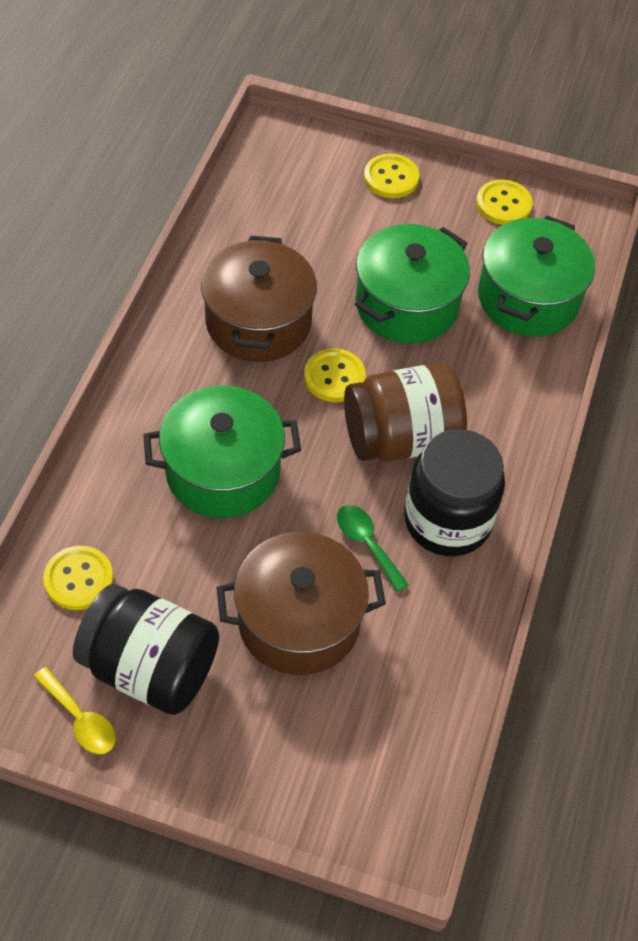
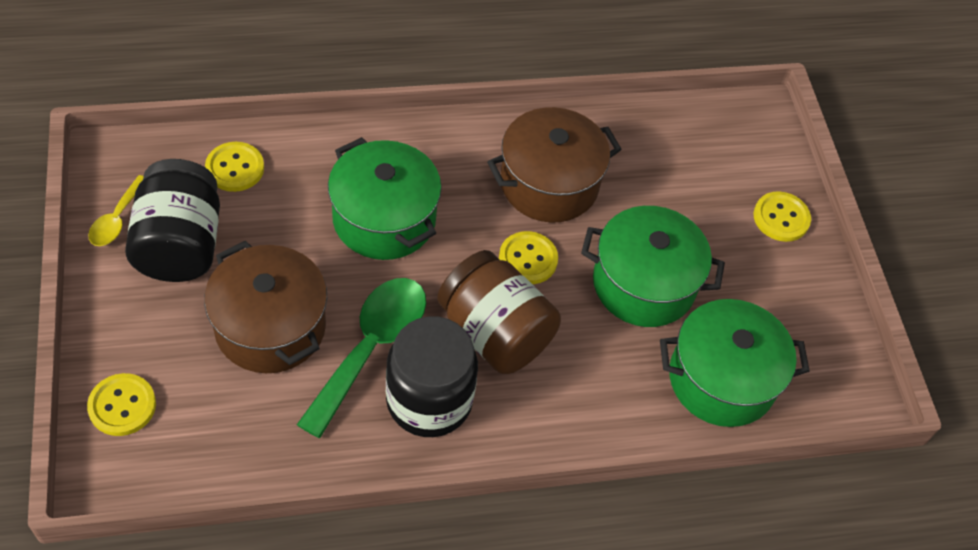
camera: 60 degrees right, 0 degrees up
(367, 543) = (371, 347): green spoon -> green spoon, size x1.94
(503, 204) = (821, 319): yellow button -> yellow button (122, 406)

